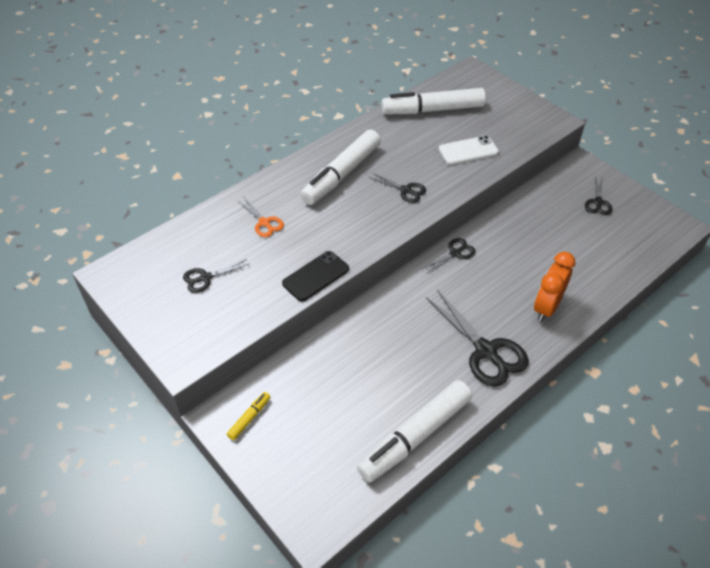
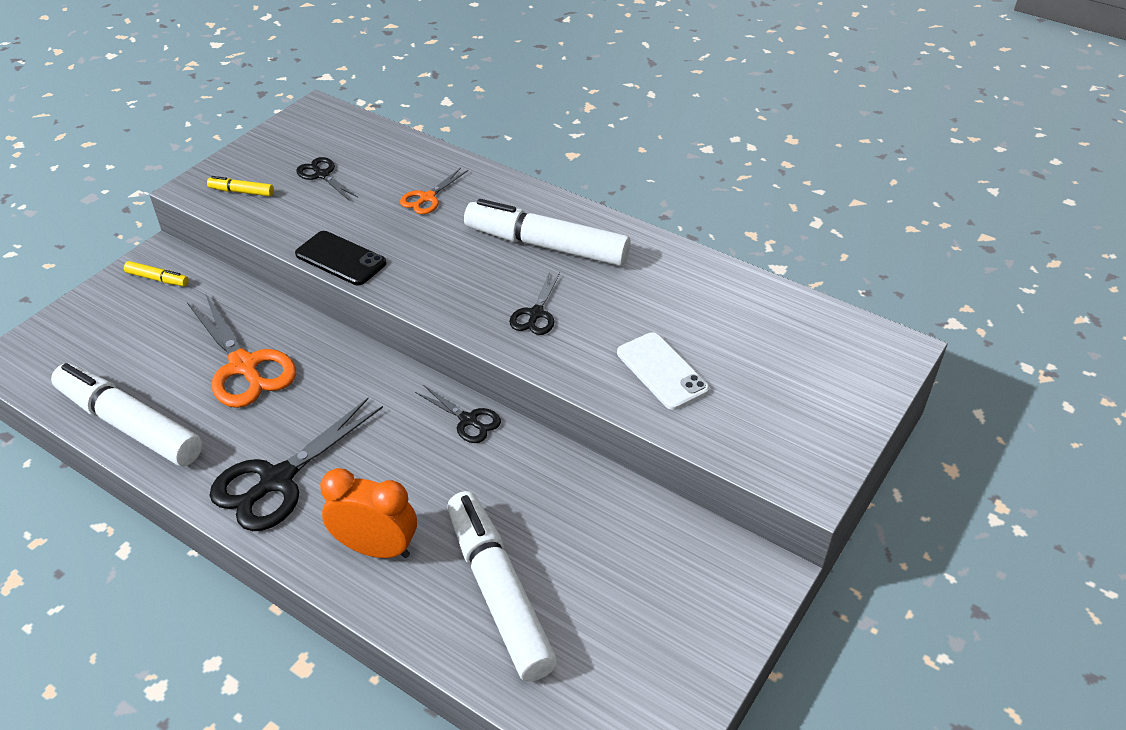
camera: 75 degrees right, 5 degrees down
(203, 330) = (241, 192): none -> yellow marker
(373, 364) = (244, 366): none -> orange scissors
(432, 110) = (750, 315): white marker -> white marker (499, 592)
(598, 202) = (662, 609): black scissors -> none

